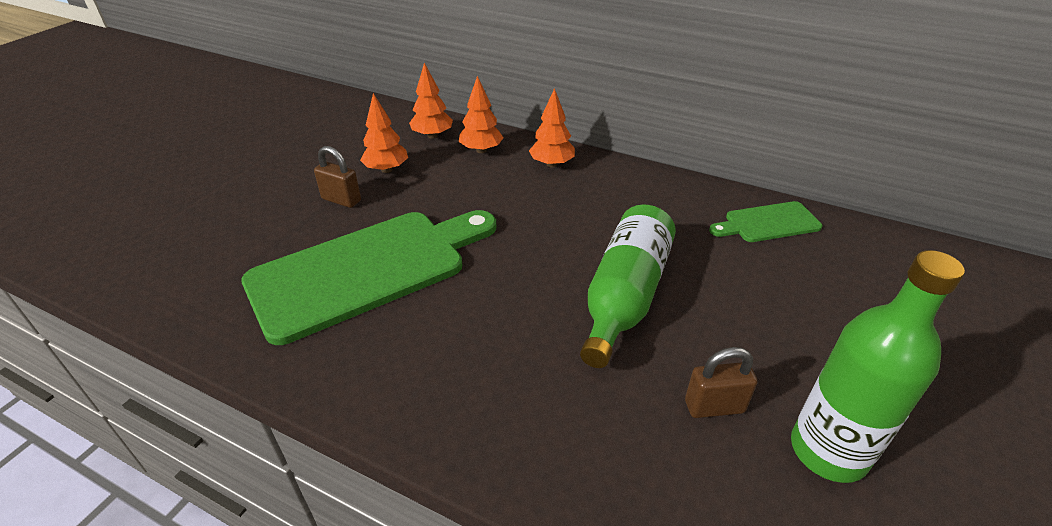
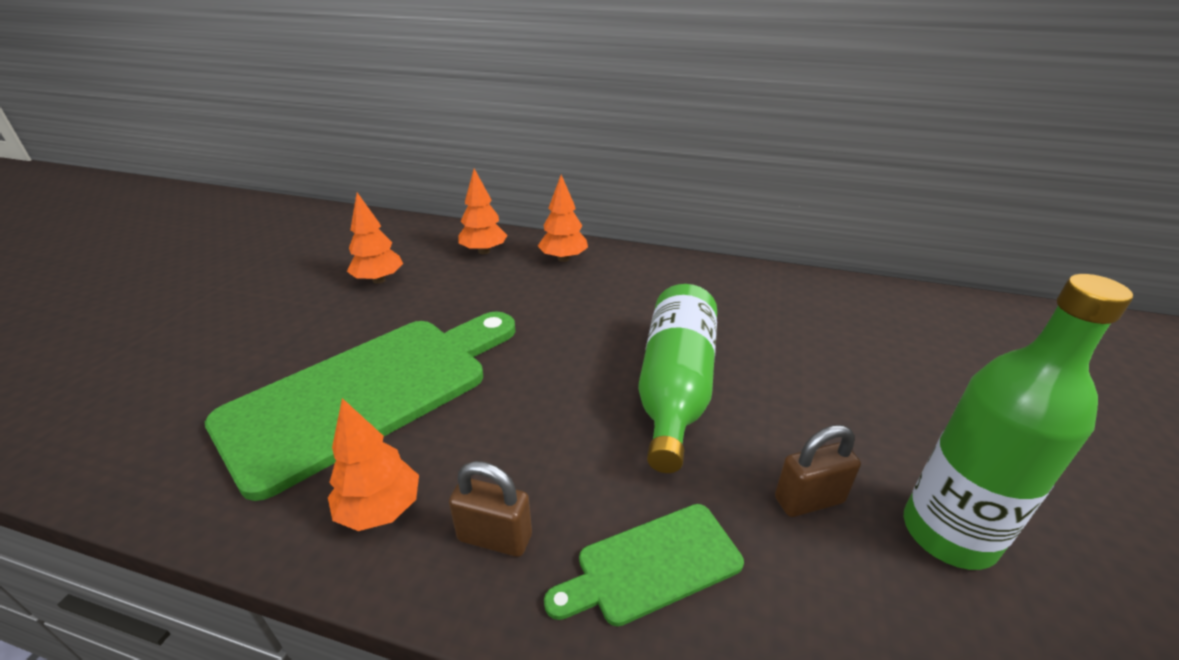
camera: 10 degrees left, 5 degrees down
(341, 200) = (328, 317): brown padlock -> brown padlock (495, 537)
(432, 136) = (427, 241): orange tree -> orange tree (380, 509)
(768, 223) = (801, 295): green cutting board -> green cutting board (652, 565)

